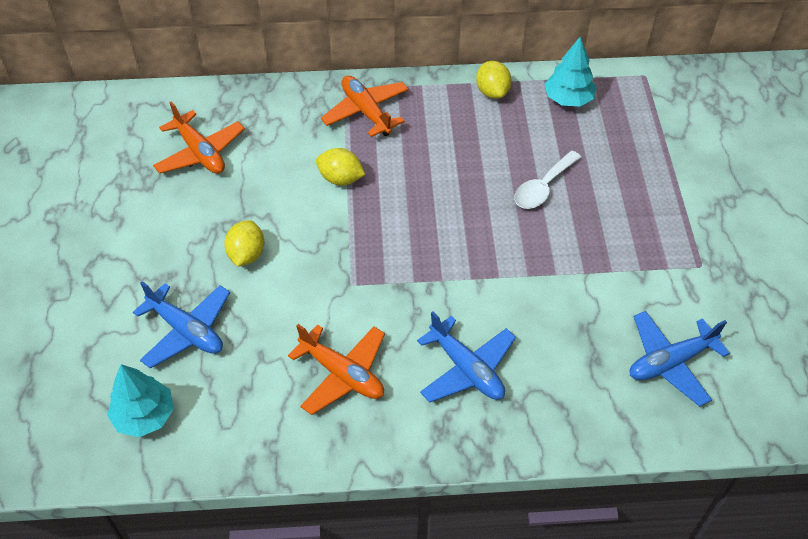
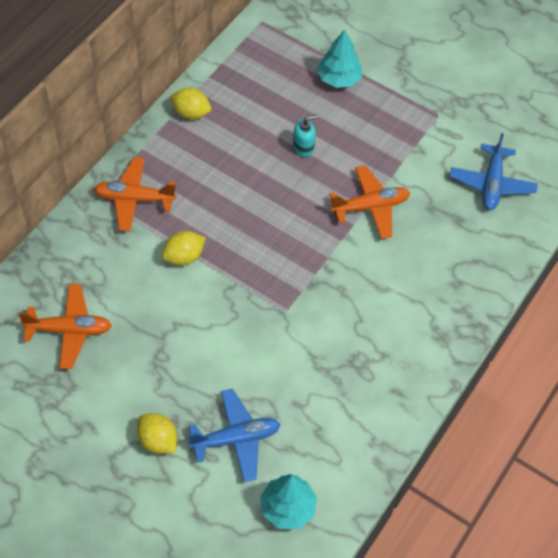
camera: 55 degrees left, 5 degrees up
(246, 254) = (200, 359): yellow lemon -> yellow lemon (158, 440)
(342, 374) = (354, 365): orange plane -> orange plane (370, 207)
(466, 369) = (408, 292): blue plane -> none
(543, 188) = (303, 147): white spoon -> turquoise soap dispenser
(568, 99) = (240, 77): turquoise tree -> turquoise tree (339, 78)

